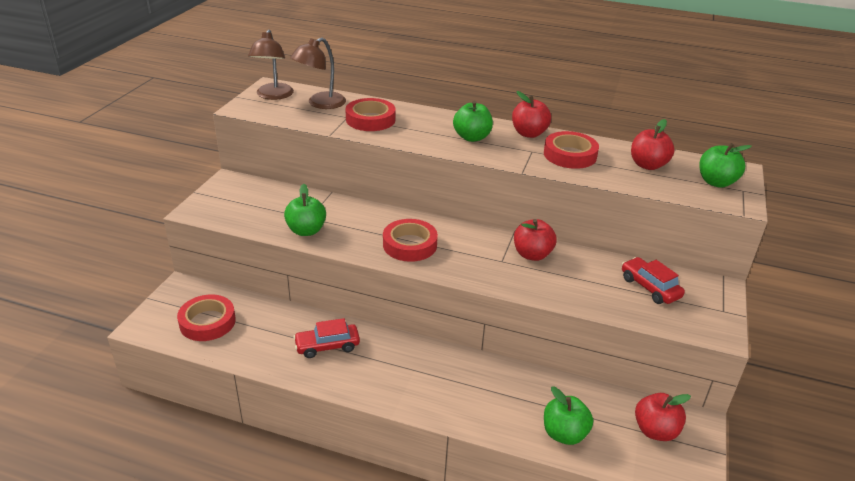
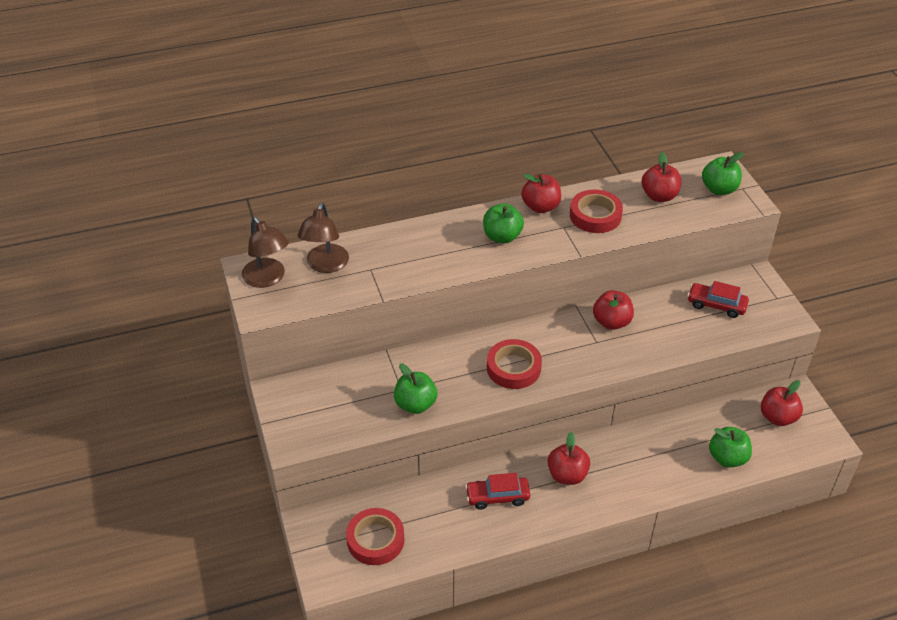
camera: 35 degrees left, 10 degrees up
(327, 346) = (497, 497): red car -> red car turned 45 degrees clockwise
(370, 119) = (395, 261): red tape -> none
(401, 363) = (567, 475): none -> red apple

